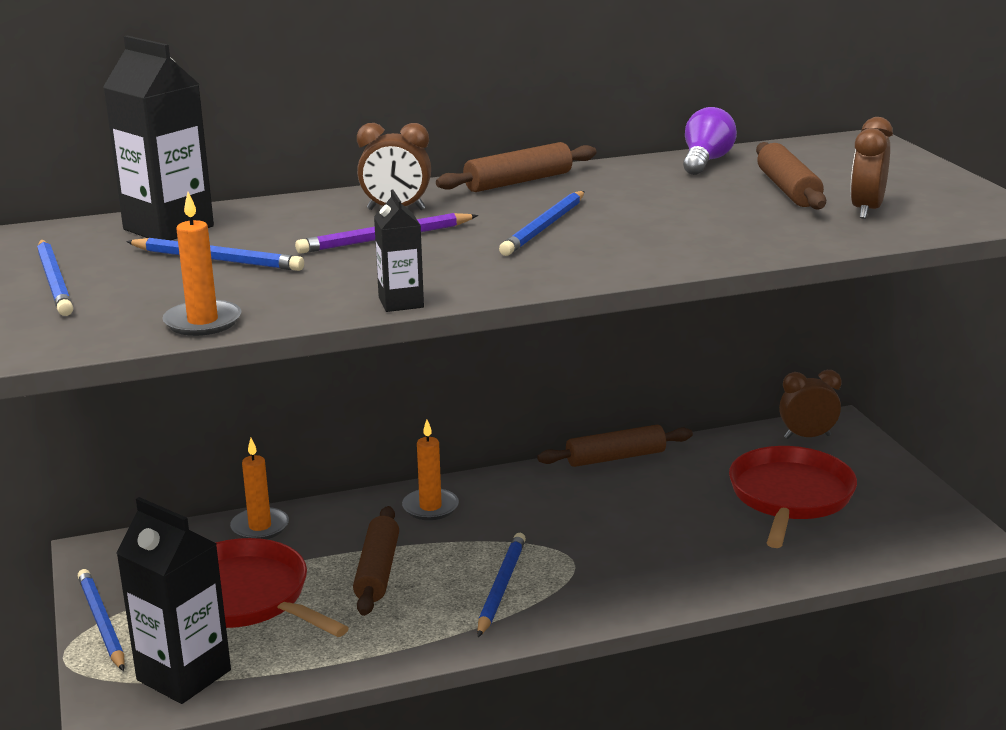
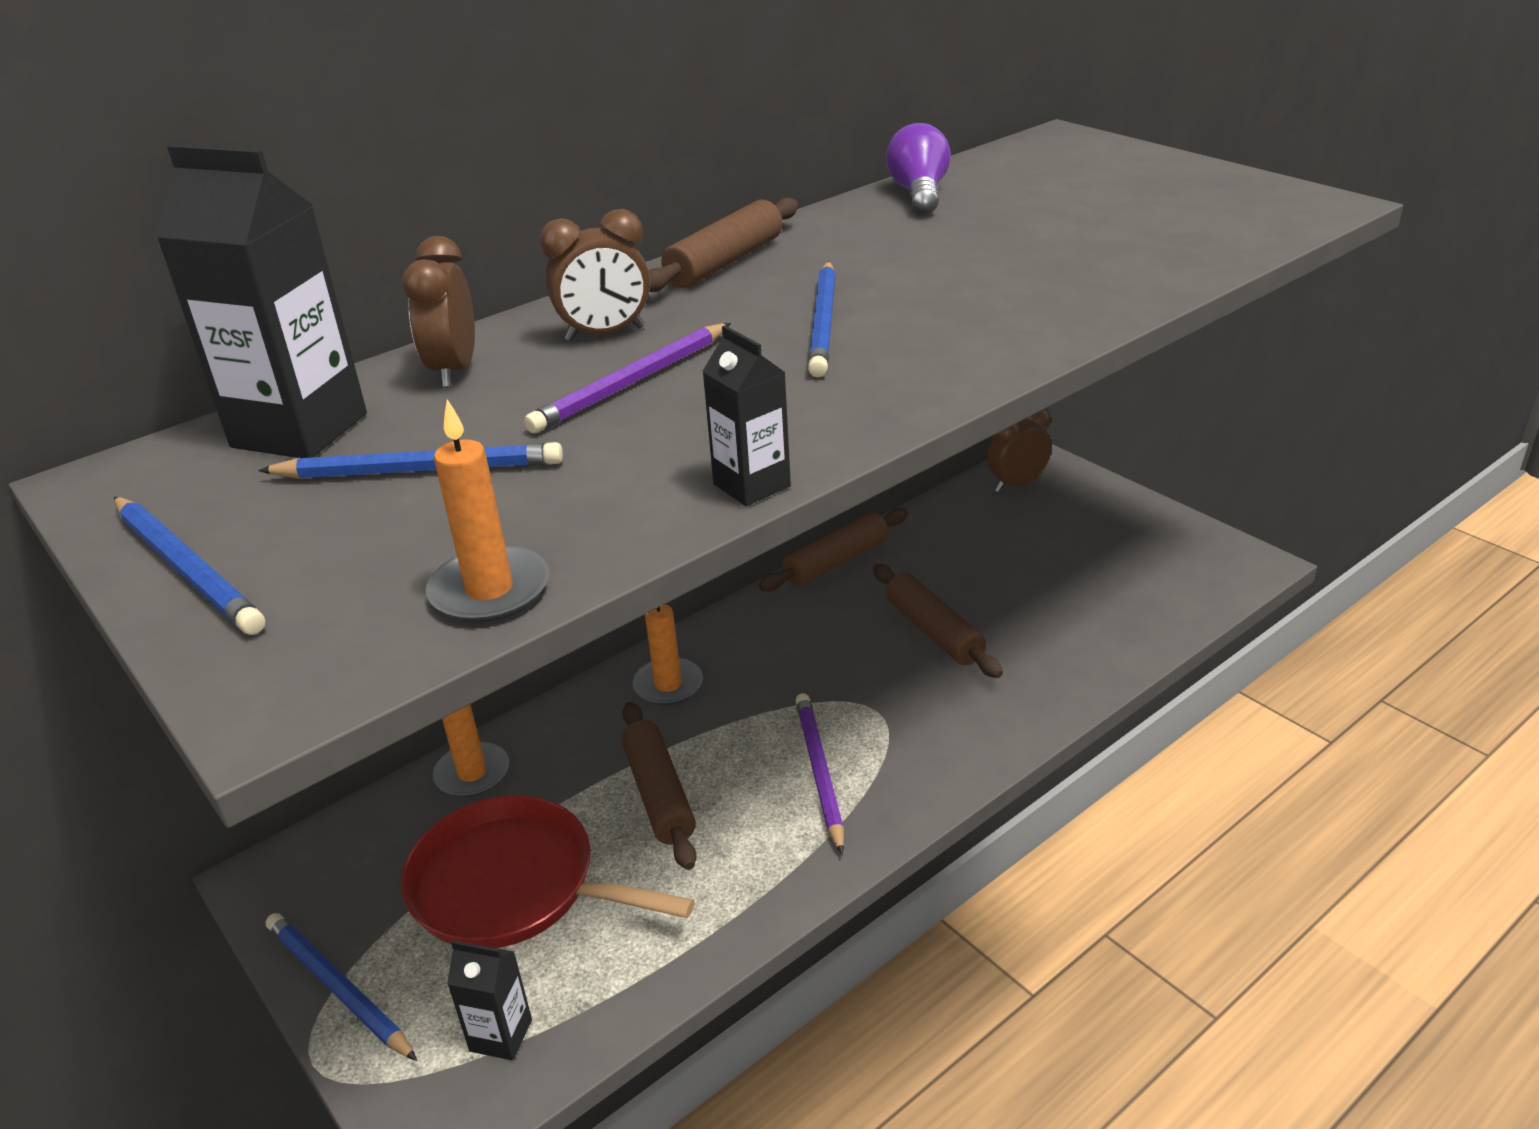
camera: 20 degrees left, 10 degrees up
(184, 675) = (501, 1035): black carton -> black carton, size x0.52
(501, 587) = (820, 772): blue pencil -> purple pencil
(788, 189) = (1051, 214): brown rolling pin -> brown rolling pin (934, 631)
(790, 496) = (1049, 563): red pan -> none
(866, 210) = (1166, 226): brown clock -> brown clock (454, 371)

